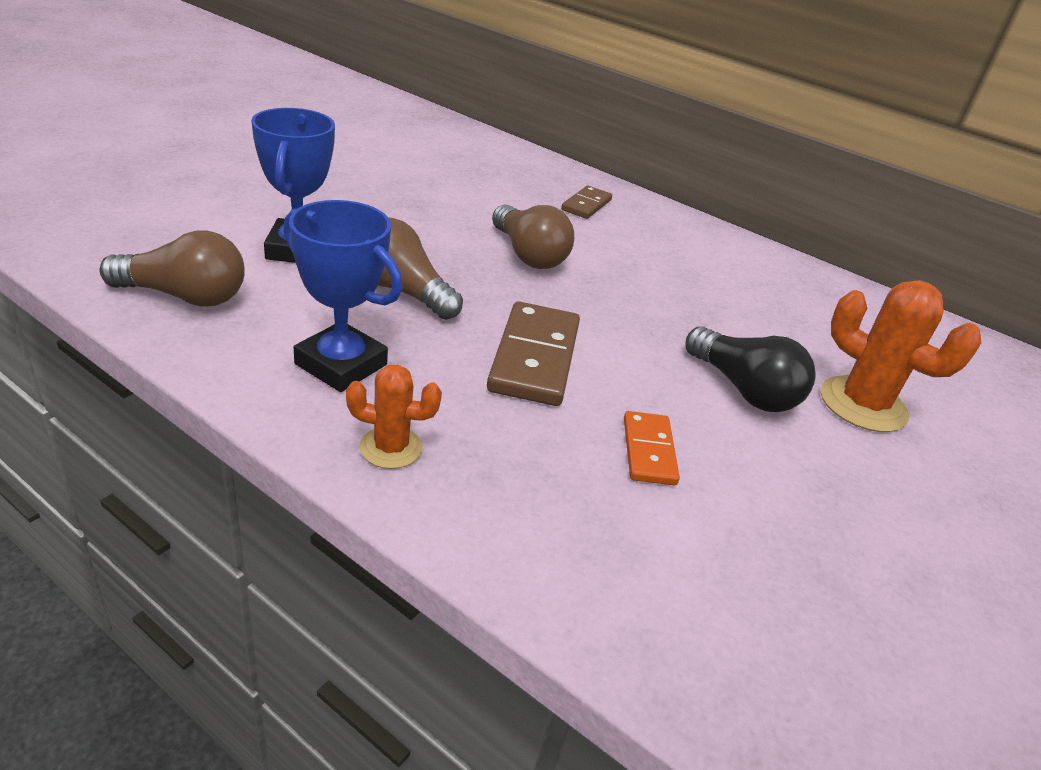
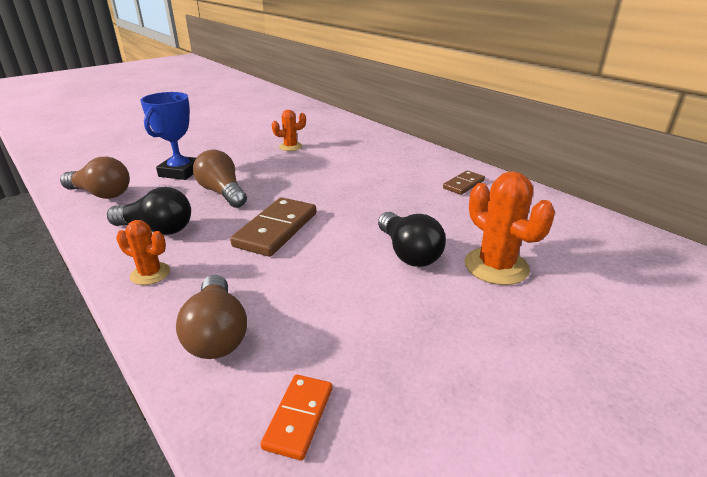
camera: 20 degrees right, 5 degrees down
(341, 364) = (157, 229): blue trophy -> black light bulb
(454, 200) = (290, 147): none -> orange cactus
(528, 255) = (315, 175): brown light bulb -> brown light bulb (217, 333)
(586, 205) = (374, 148): brown domino -> brown domino (463, 184)
(649, 451) = (312, 286): orange domino -> orange domino (299, 417)

